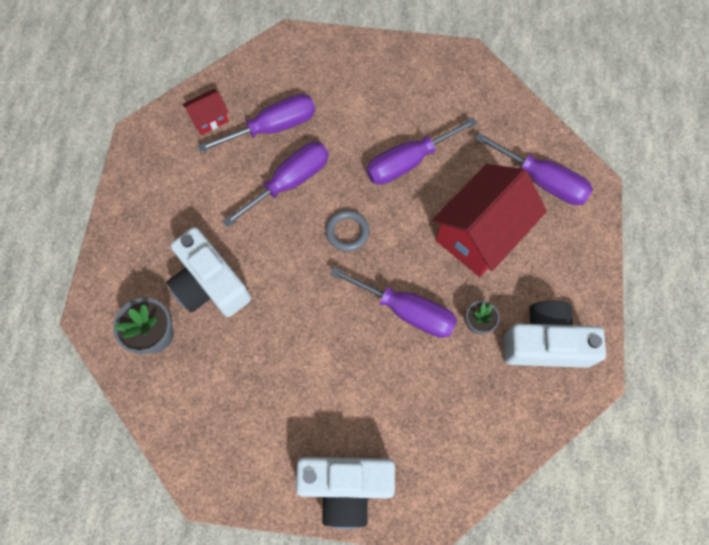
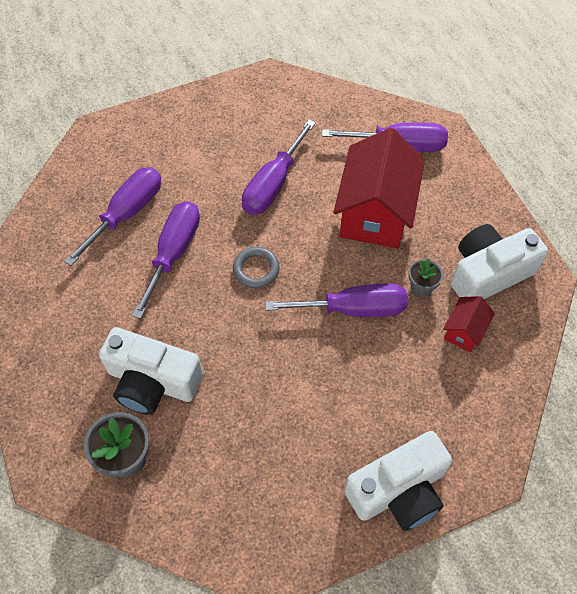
camera: 30 degrees left, 10 degrees down
(209, 119) = (58, 235): red house -> red house (464, 331)

